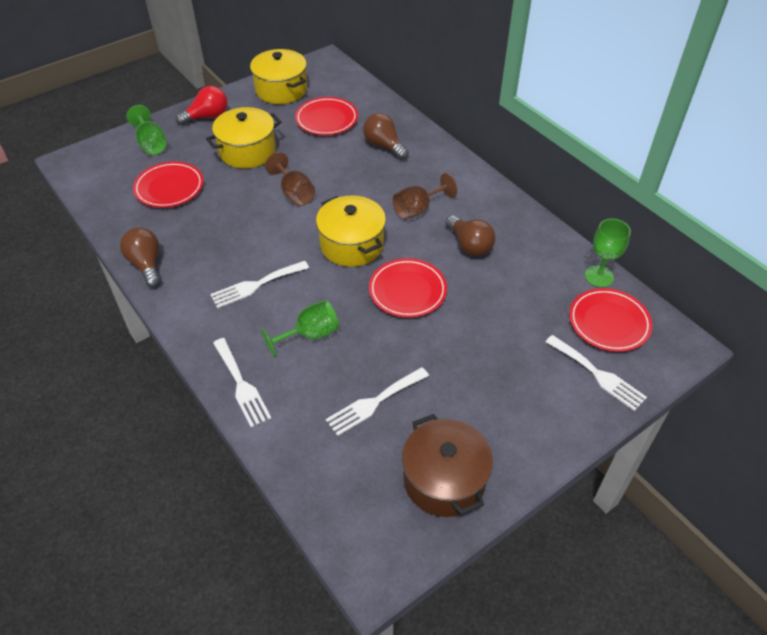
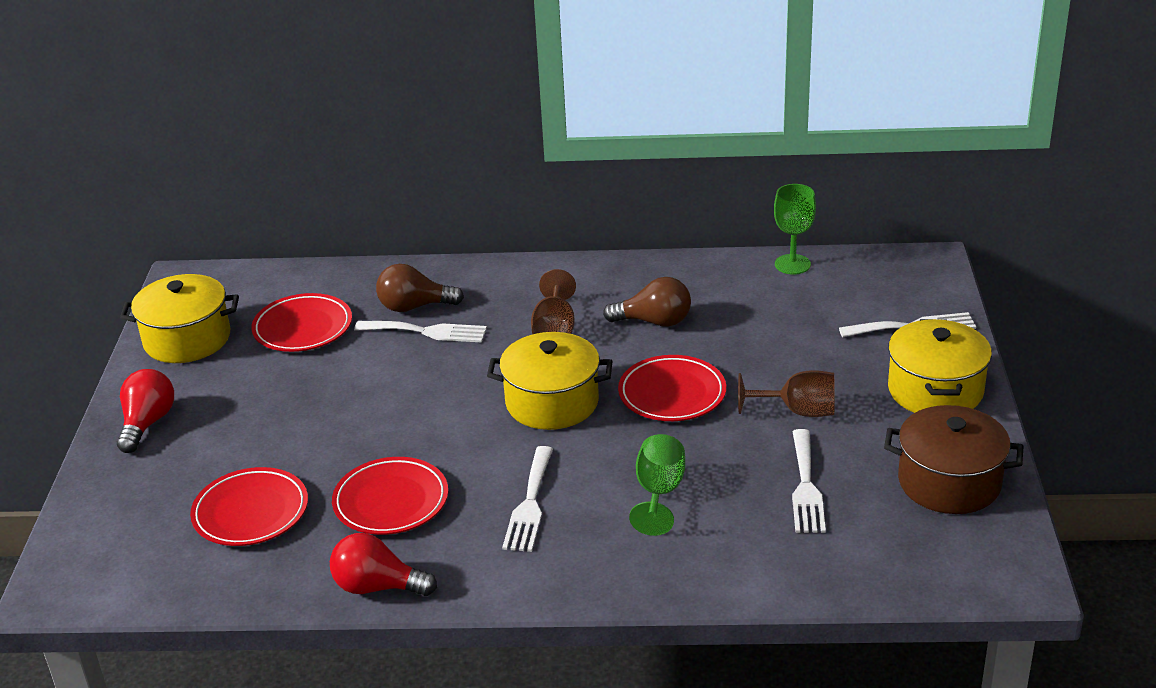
camera: 50 degrees left, 15 degrees down
(146, 264) = (377, 587): brown light bulb -> red light bulb
(151, 144) = (131, 496): green goblet -> none
(241, 385) = (679, 578): white fork -> white fork (427, 332)
(247, 151) = (272, 416): yellow pot -> yellow pot (935, 390)
(294, 193) = (406, 410): brown goblet -> brown goblet (798, 411)
(608, 323) = (857, 289): red plate -> red plate (391, 501)

